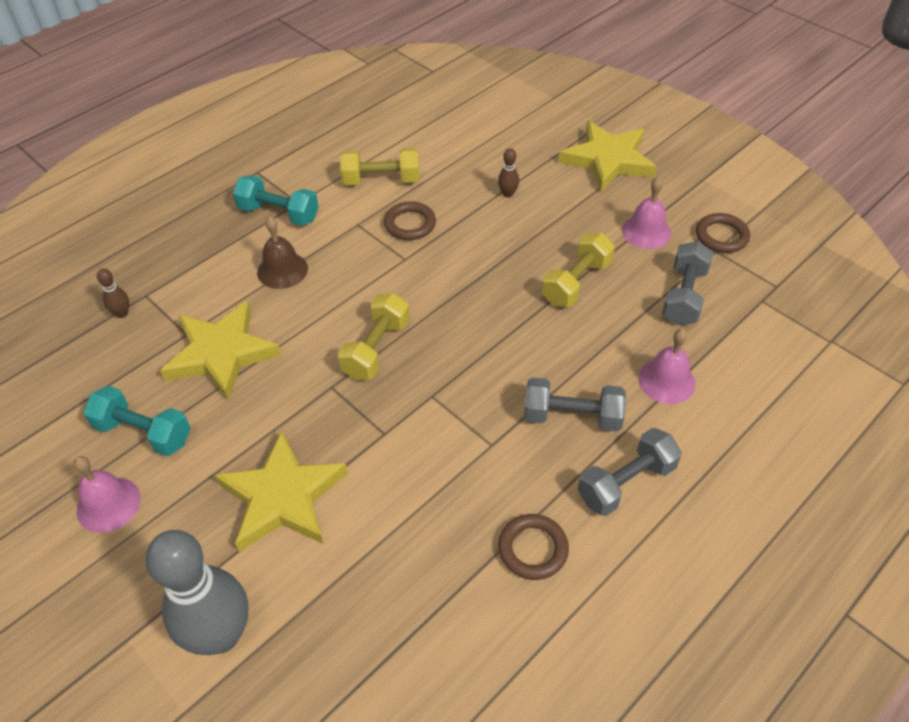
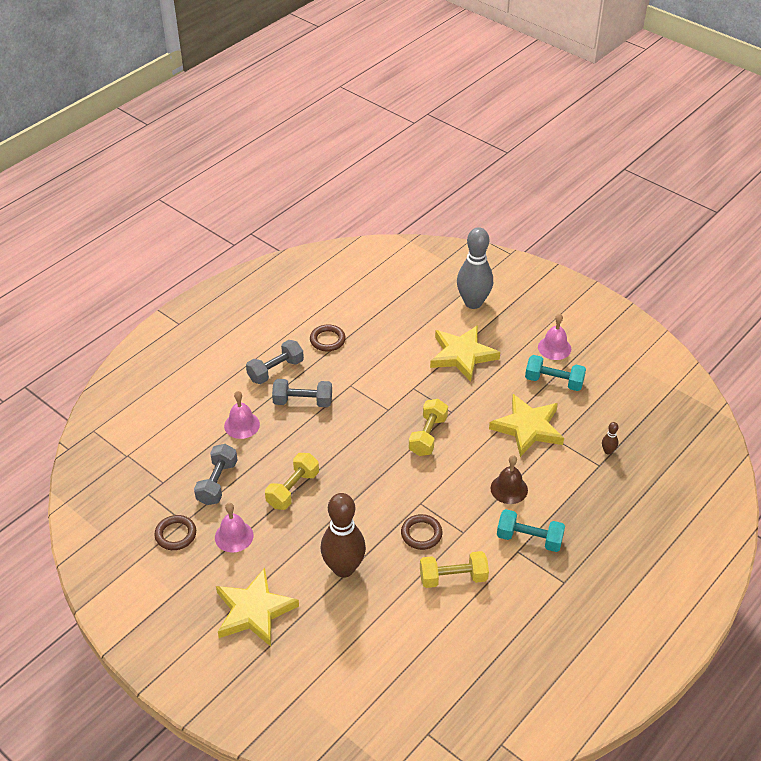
camera: 175 degrees right, 5 degrees down
(508, 194) = (343, 568): brown bowling pin -> brown bowling pin, size x2.50

